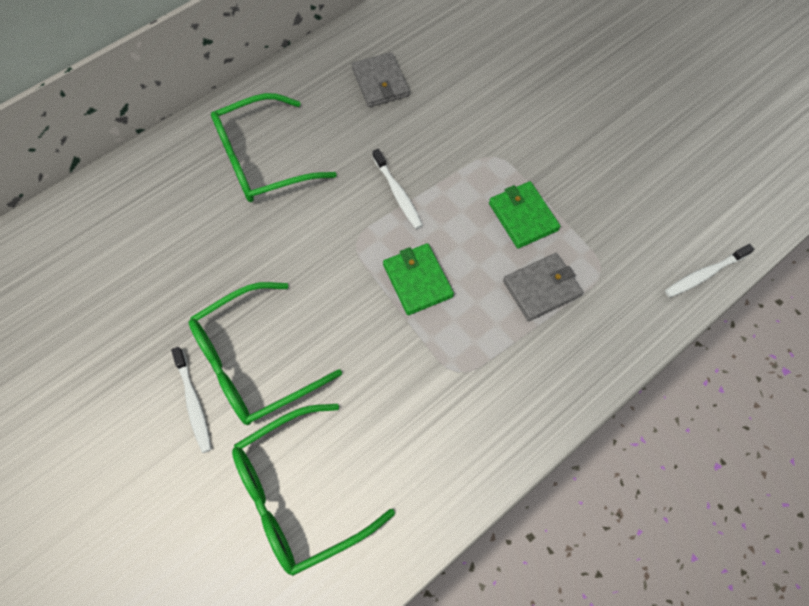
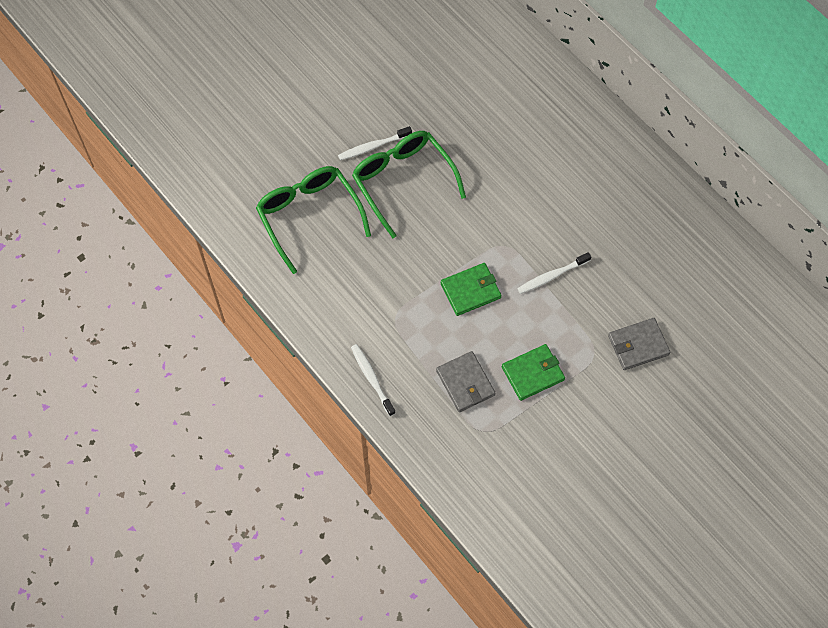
camera: 90 degrees right, 0 degrees up
(263, 160) = (580, 173): green glasses -> none
(380, 82) = (671, 261): grey wallet -> grey wallet (638, 345)
(704, 274) = (480, 515): white toothbrush -> white toothbrush (372, 379)

